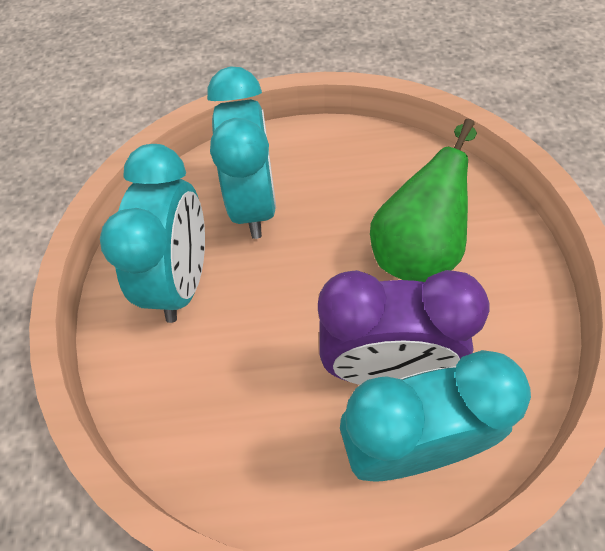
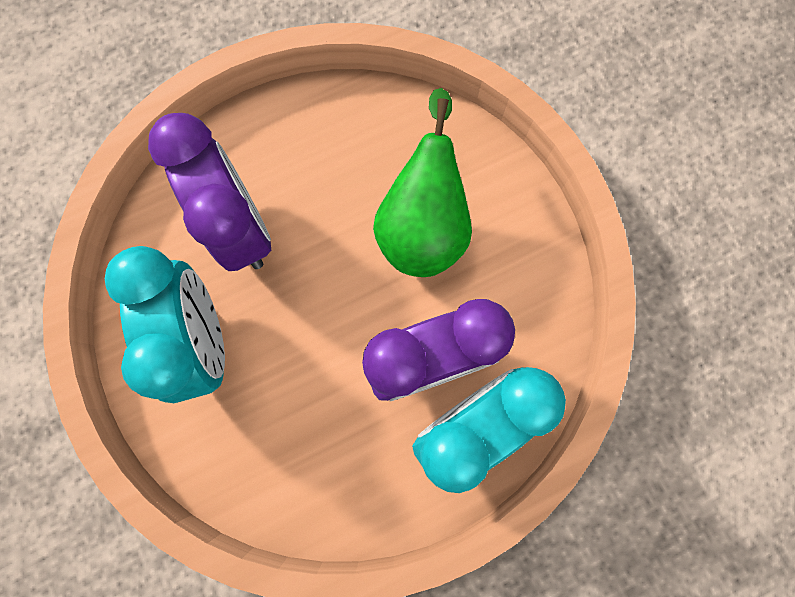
camera: 25 degrees left, 20 degrees up
(254, 205) = (240, 227): turquoise clock -> purple clock

